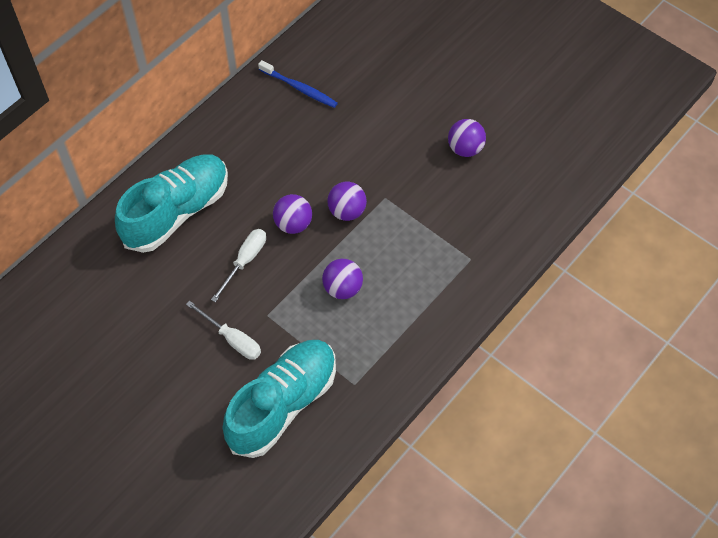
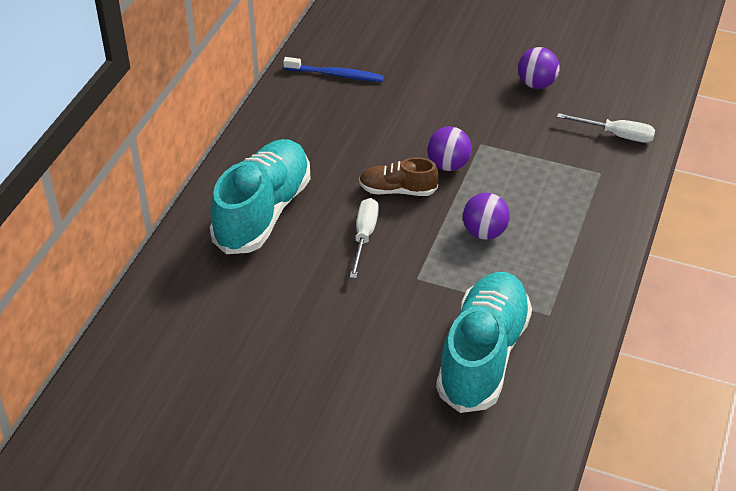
camera: 20 degrees left, 15 degrees down
(232, 339) = (391, 311): white screwdriver -> white screwdriver (616, 135)
(293, 224) = (397, 190): purple ball -> brown shoe

